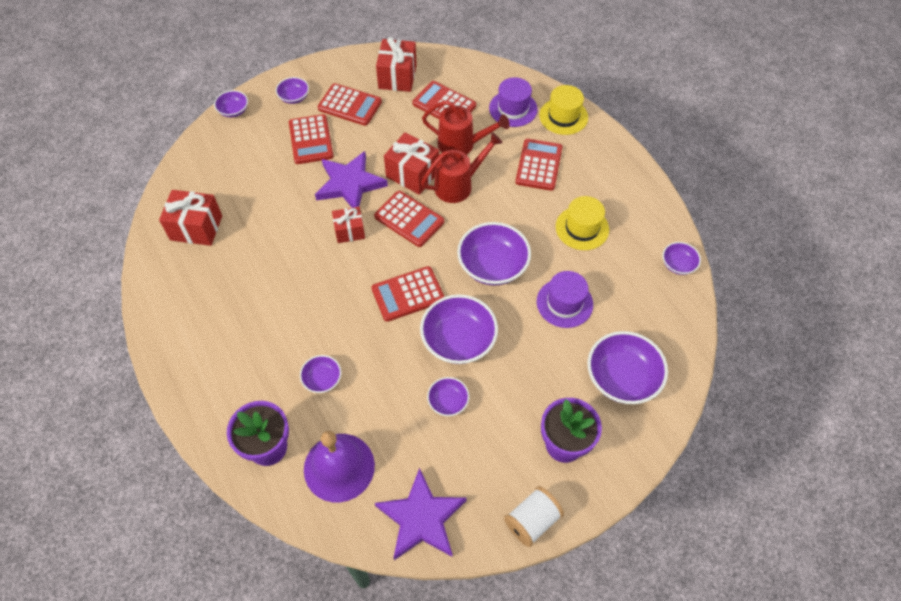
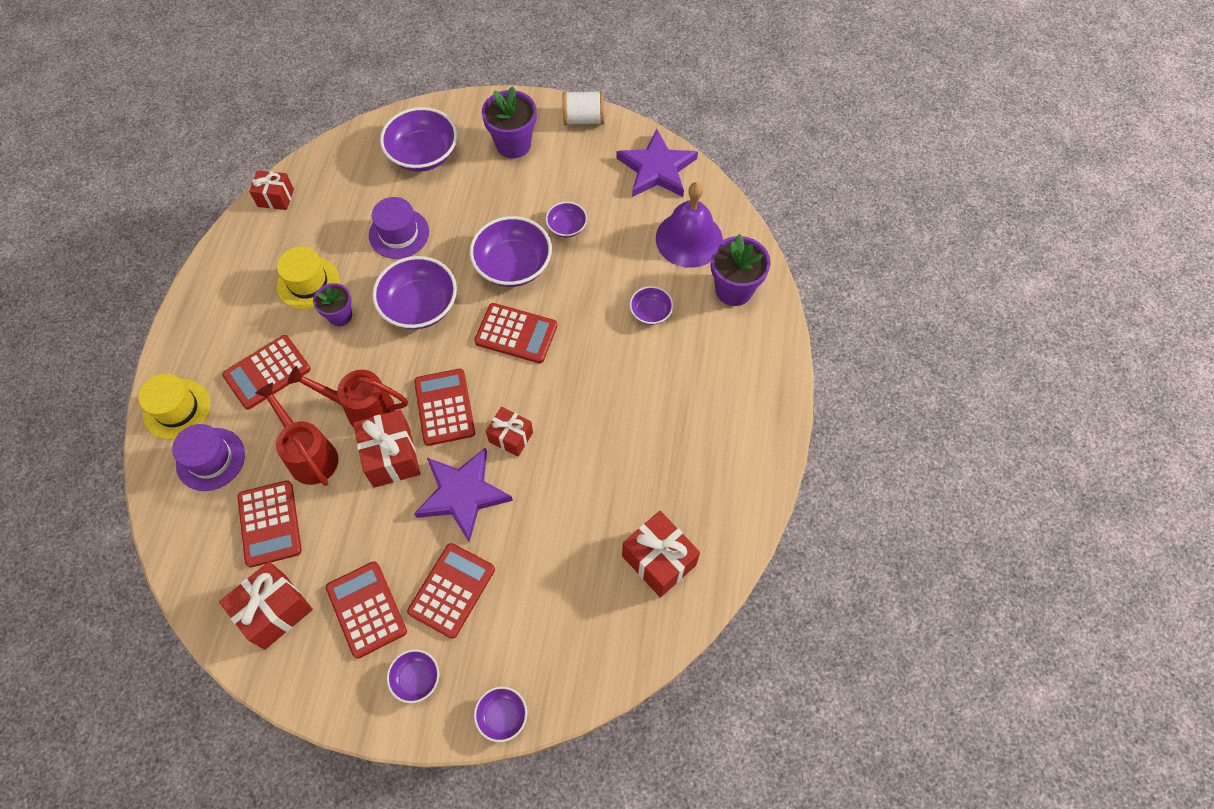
camera: 140 degrees left, 5 degrees up
(536, 224) = (340, 316): none -> purple flower pot
(678, 264) = (275, 198): purple bowl -> red gift

